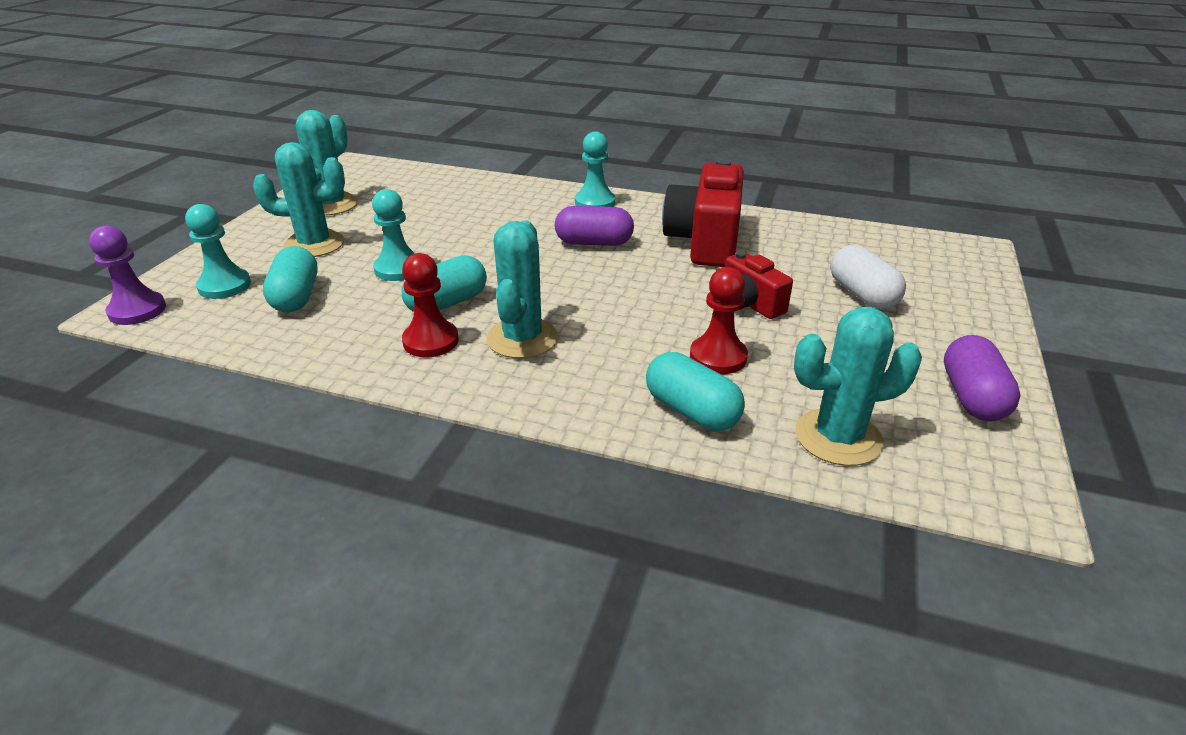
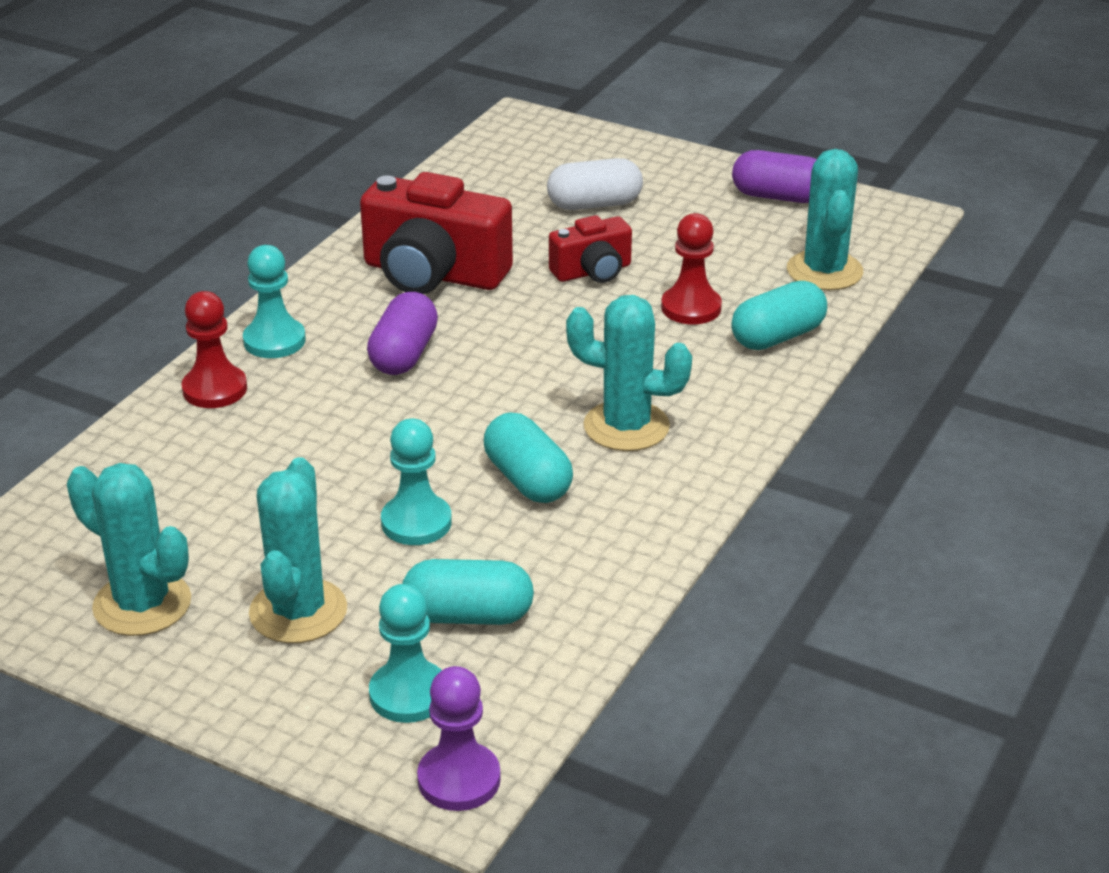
camera: 80 degrees left, 0 degrees up
(431, 341) = (616, 493): red pawn -> red pawn (215, 389)

